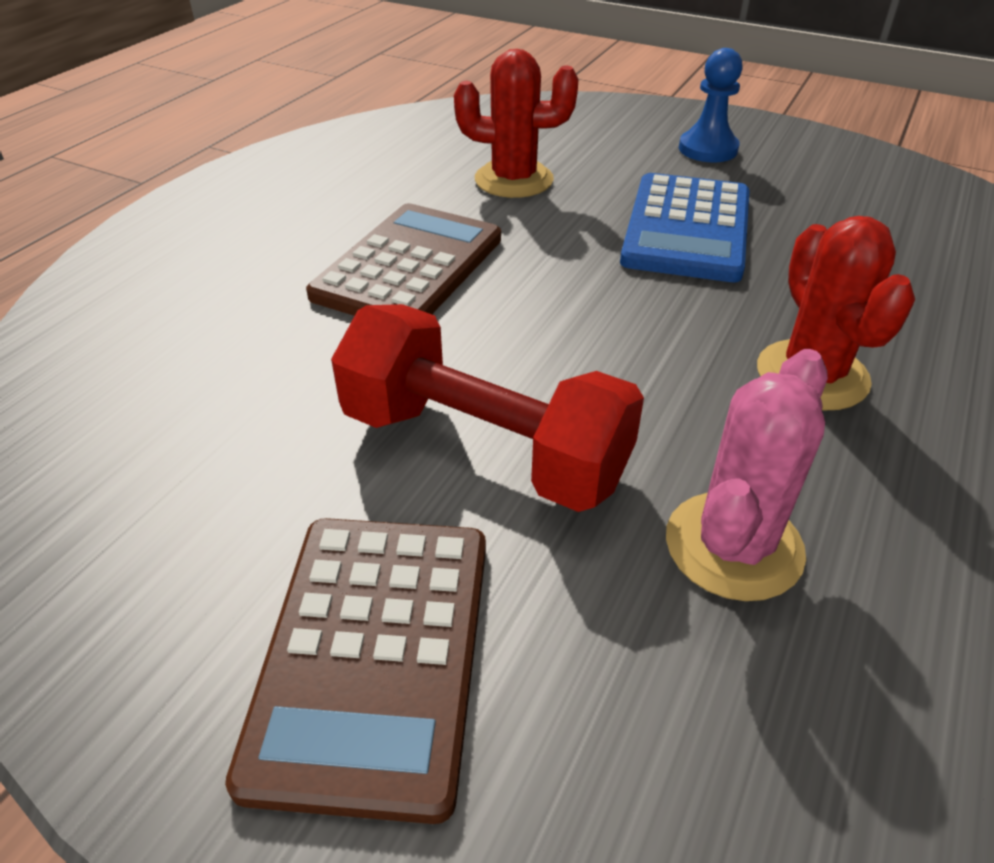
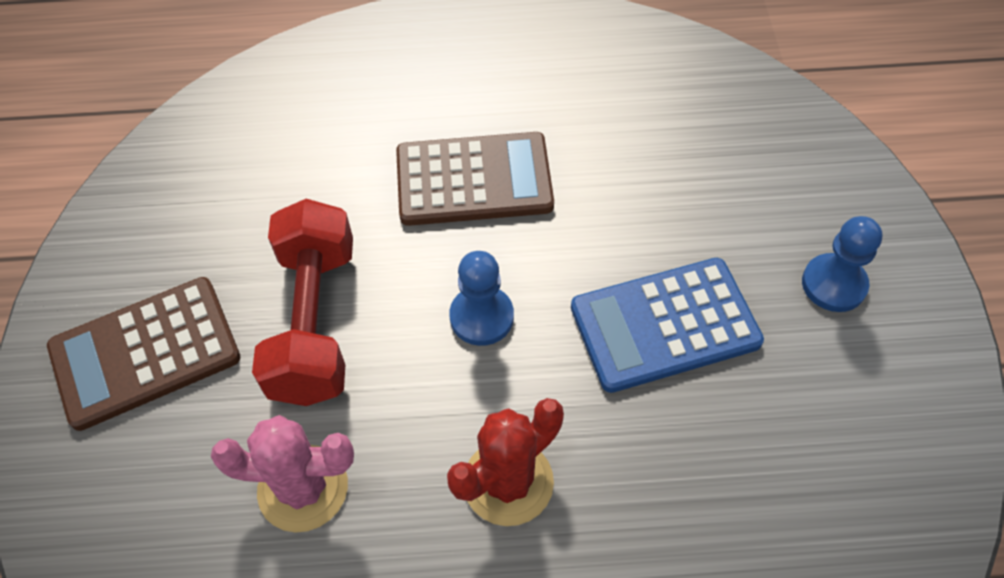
camera: 60 degrees right, 15 degrees up
(514, 180) = (649, 173): red cactus -> none
(590, 321) = (481, 317): none -> blue pawn

